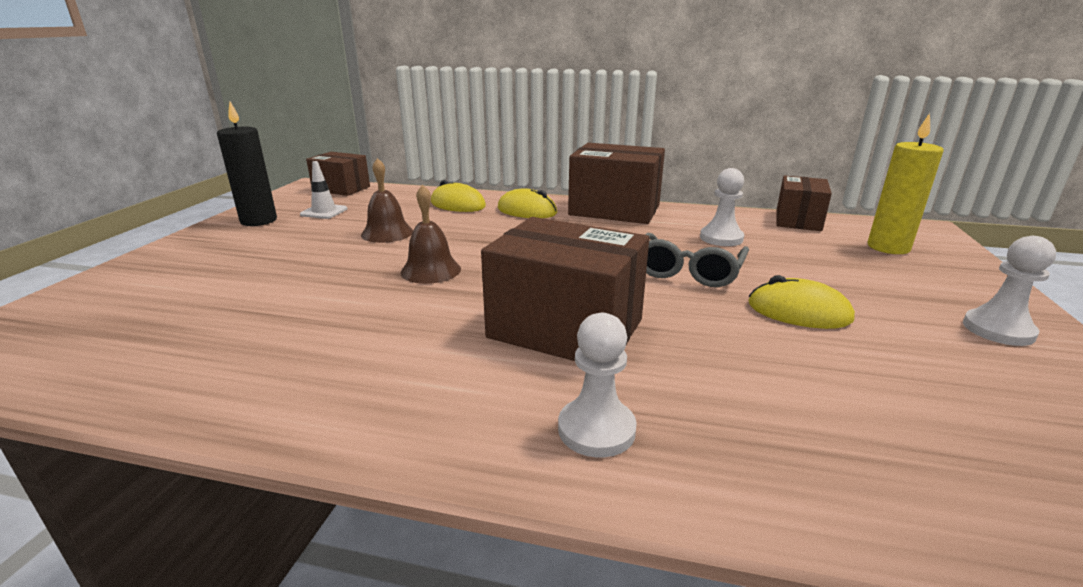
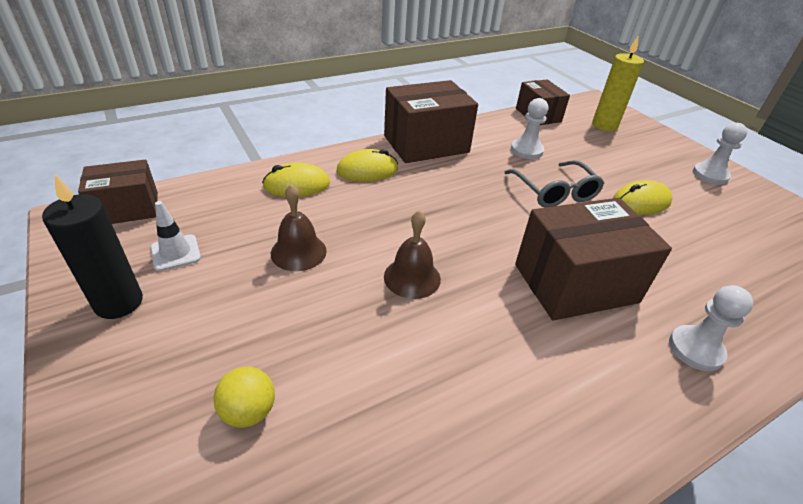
camera: 45 degrees left, 15 degrees up
(213, 283) = (249, 411): none -> yellow ball

